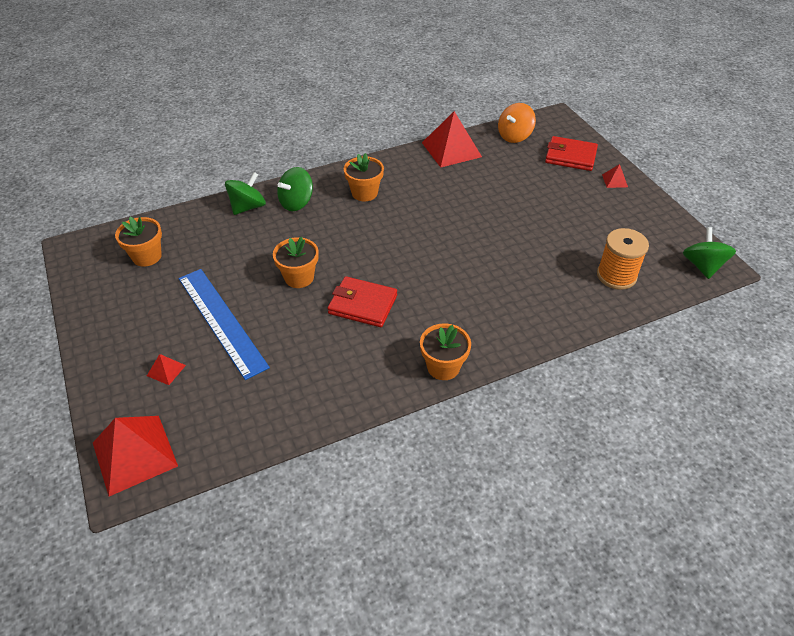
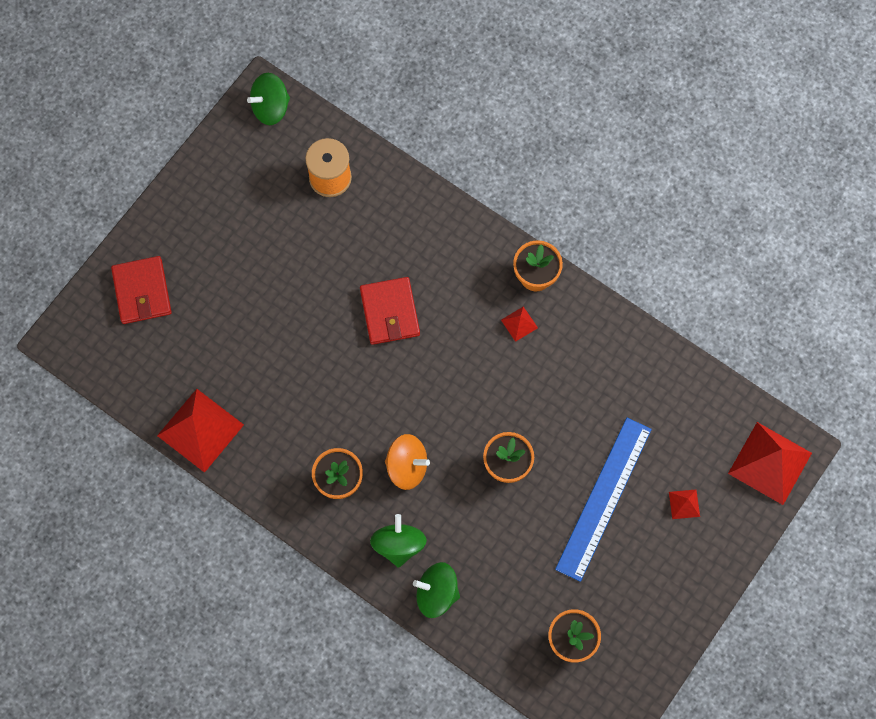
camera: 120 degrees left, 25 degrees up
(296, 203) = (398, 545): green spinning top -> green spinning top turned 105 degrees counterclockwise
(362, 304) = (505, 384): red wallet -> red wallet (390, 312)
(514, 136) = (131, 371): orange spinning top -> orange spinning top (407, 466)
(614, 180) = (166, 229): red pyramid -> red pyramid (519, 324)

